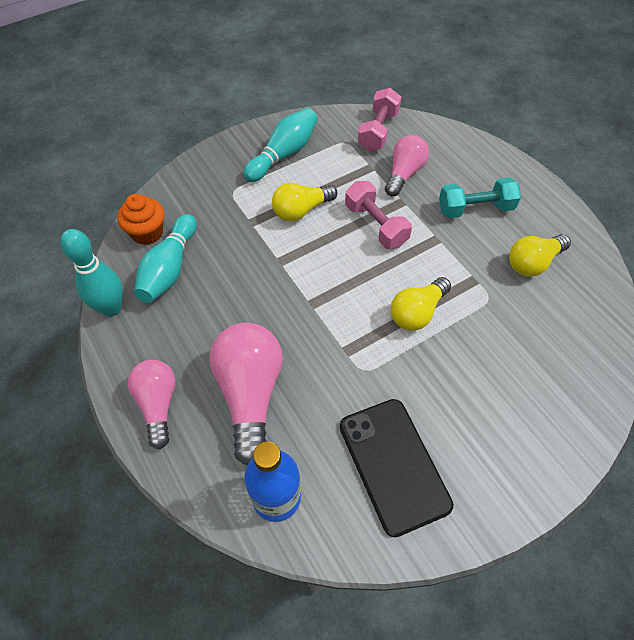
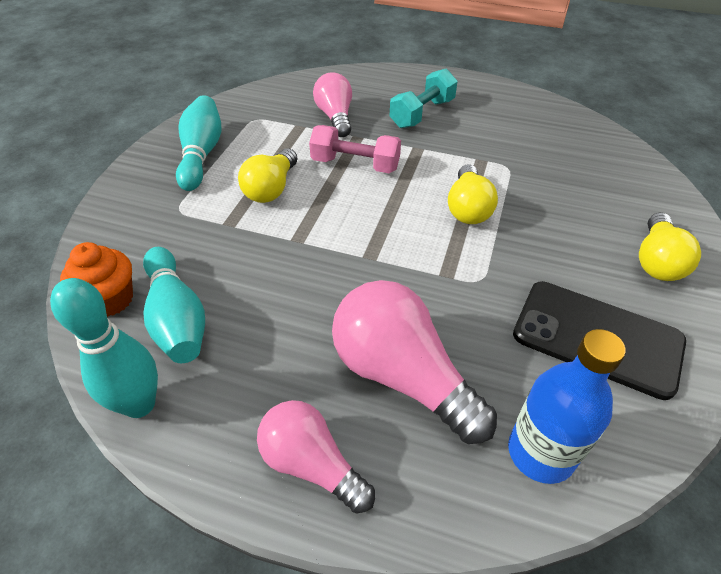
camera: 40 degrees left, 10 degrees down
(378, 131) = (276, 98): pink dumbbell -> none
(533, 263) = (507, 127): yellow light bulb -> yellow light bulb (657, 261)

